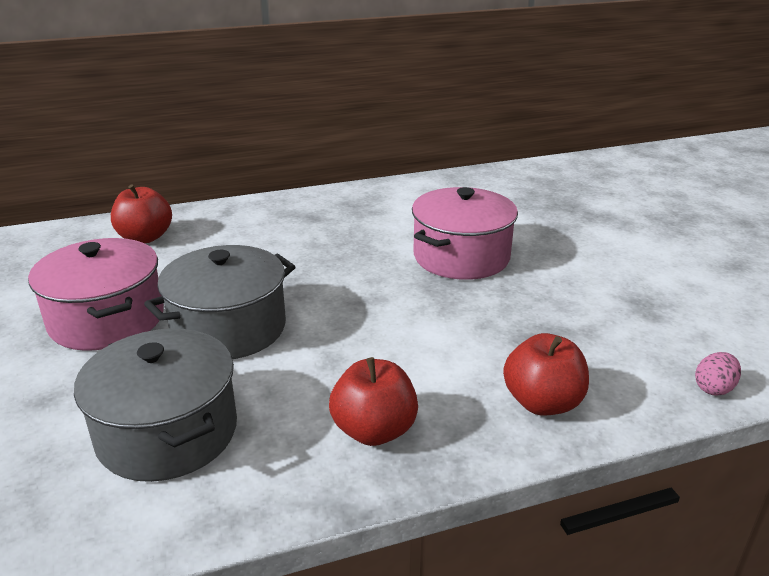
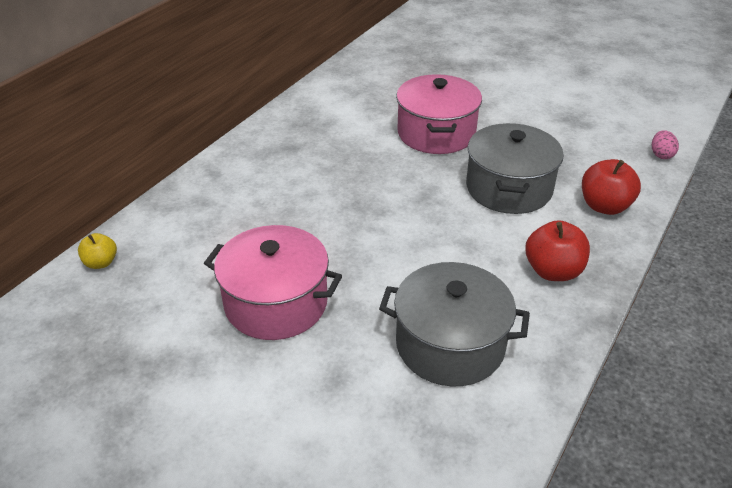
camera: 40 degrees left, 10 degrees up
(60, 236) = (101, 263): none -> yellow apple
(145, 237) = (184, 227): red apple -> none
(229, 328) = (373, 260): grey pot -> grey pot (509, 188)

